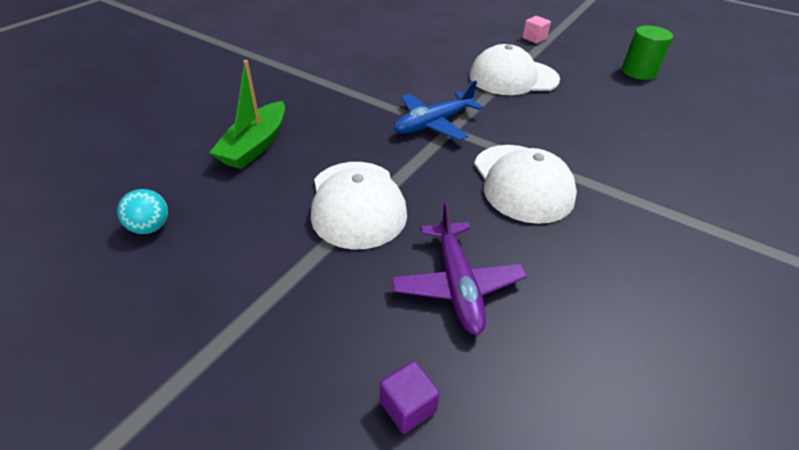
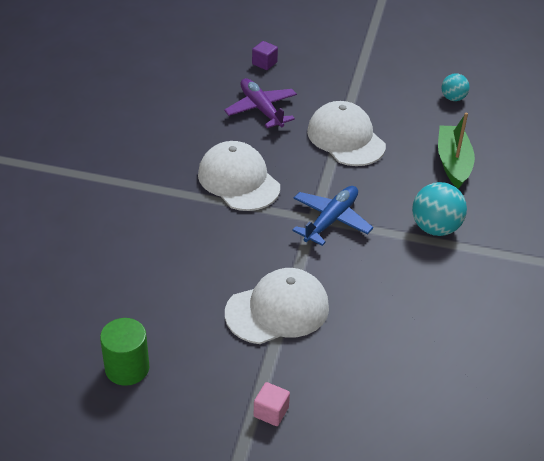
camera: 160 degrees right, 0 degrees up
(337, 98) = (435, 228): none -> turquoise ball

